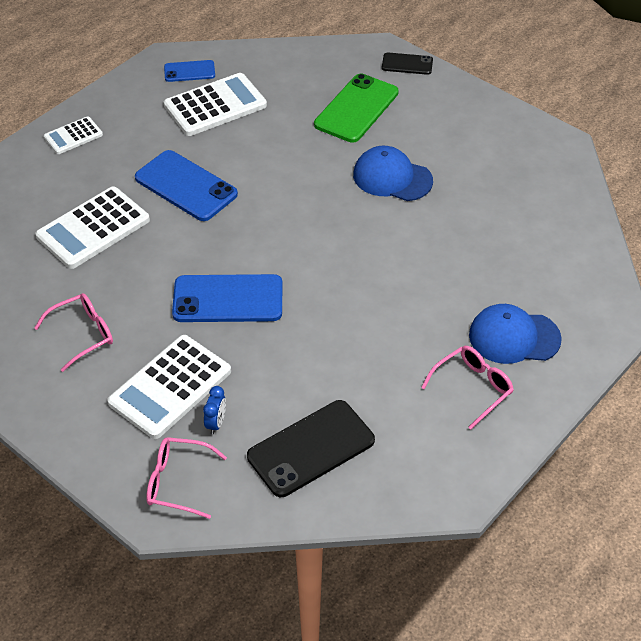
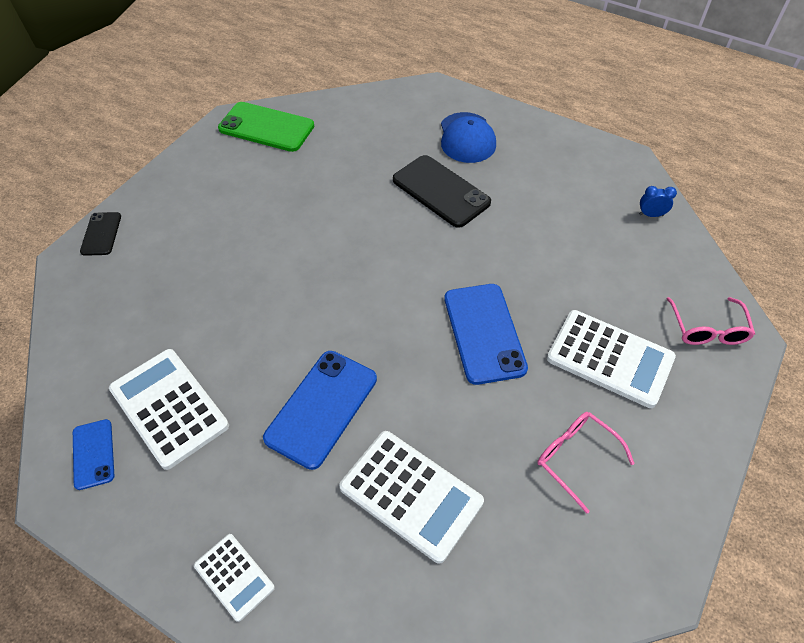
camera: 100 degrees left, 5 degrees up
(216, 423) = (634, 313): blue clock -> blue clock (651, 215)
(311, 448) = (628, 244): black phone -> black phone (441, 191)
(356, 108) = (178, 268): green phone -> green phone (266, 127)
(392, 178) = (287, 227): blue cap -> none
(473, 388) = (526, 157): pink glasses -> none

